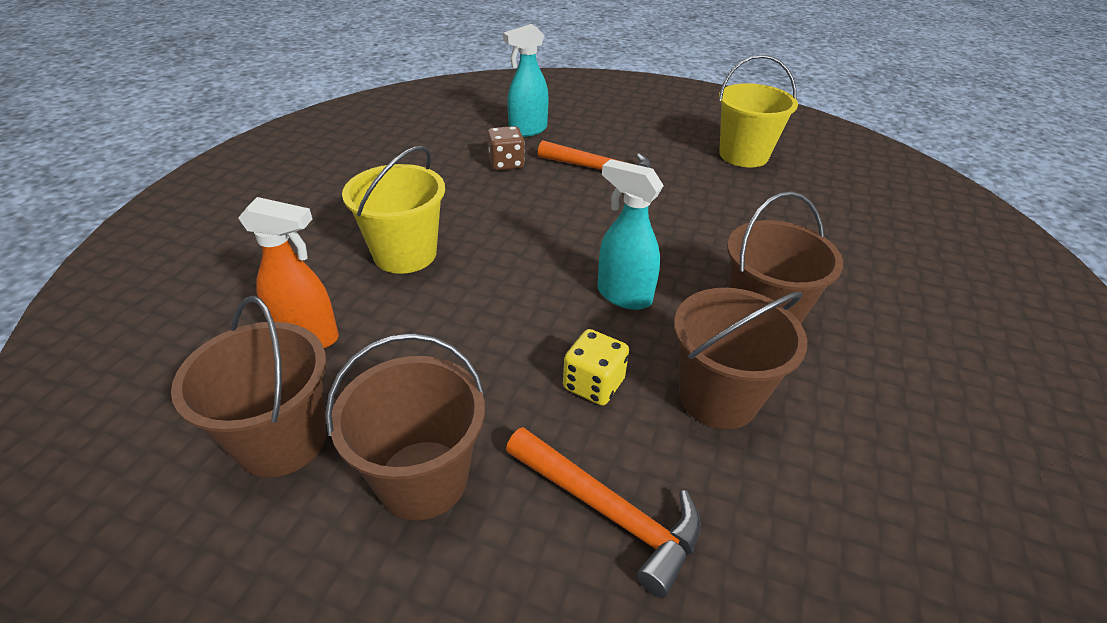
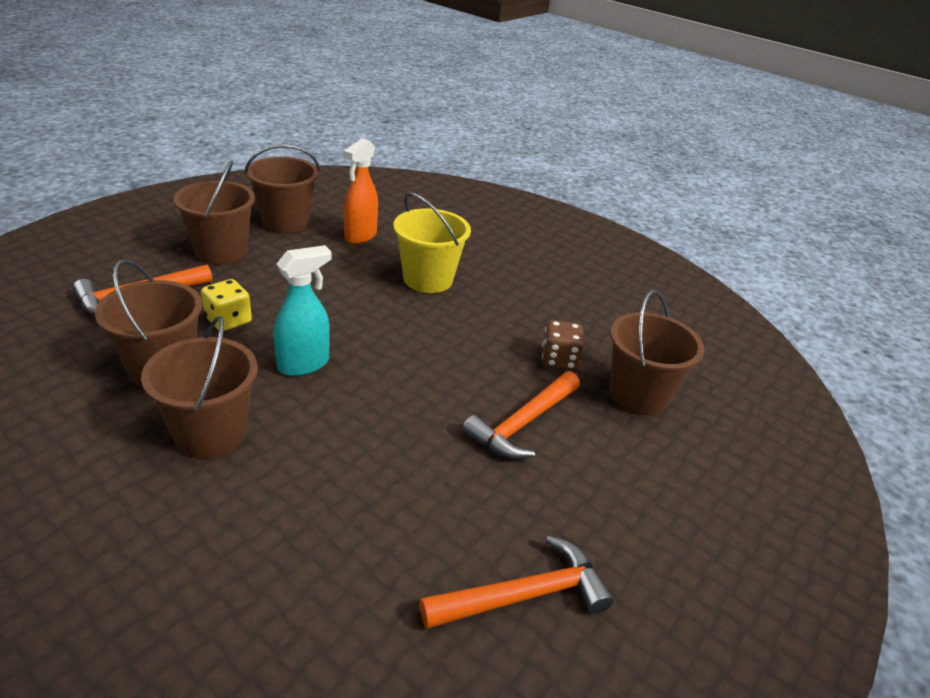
camera: 105 degrees right, 5 degrees down
(527, 130) = (638, 395): turquoise spray bottle -> brown bucket
(743, 155) = (523, 595): yellow bucket -> orange hammer

